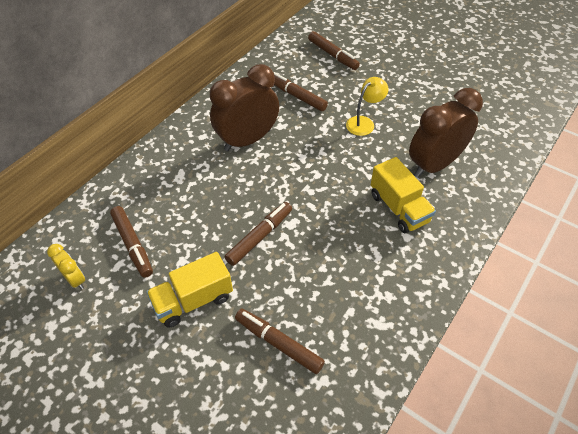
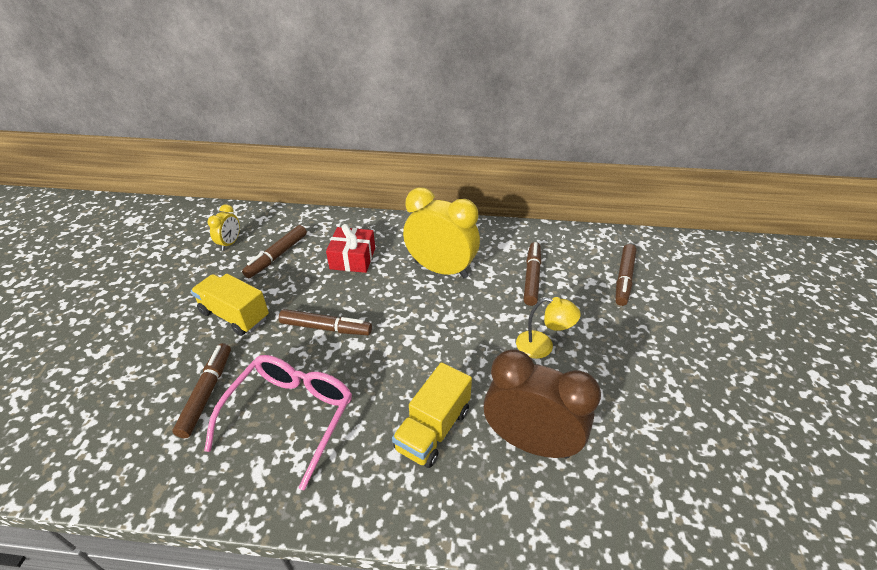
camera: 60 degrees right, 10 degrees down
(186, 190) = (353, 258): none -> red gift
(247, 140) = (441, 269): brown clock -> yellow clock
(339, 288) = (291, 415): none -> pink glasses

